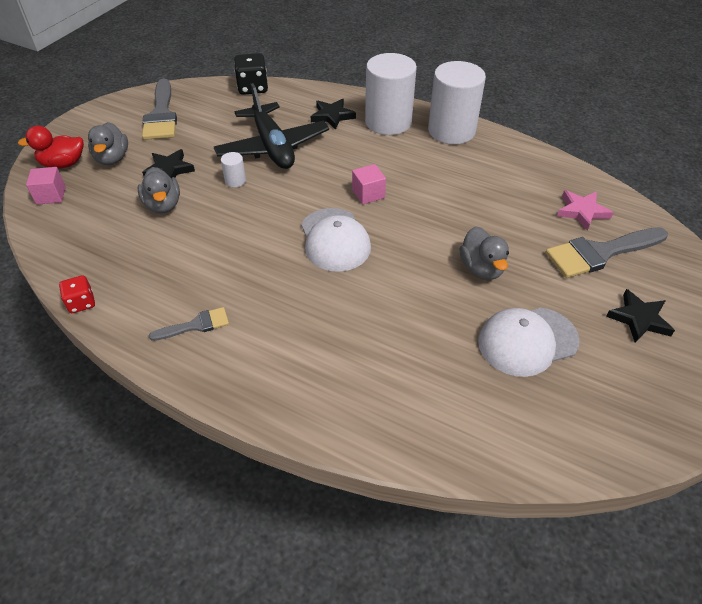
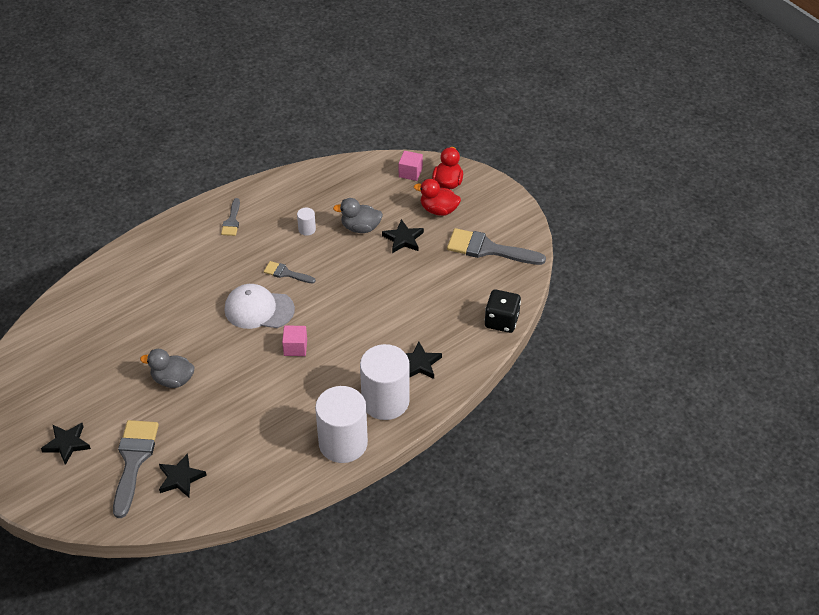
camera: 115 degrees right, 0 degrees up
(81, 303) = (288, 175): red dice -> none
(112, 158) = (438, 210): grey duck -> red duck
(235, 181) = (364, 273): white cylinder -> white cylinder (307, 229)
(266, 238) = (286, 273): none -> grey brush
(272, 147) = (395, 308): black plane -> none
(527, 341) = (99, 372): white cap -> none
(582, 211) = (180, 478): pink star -> black star

